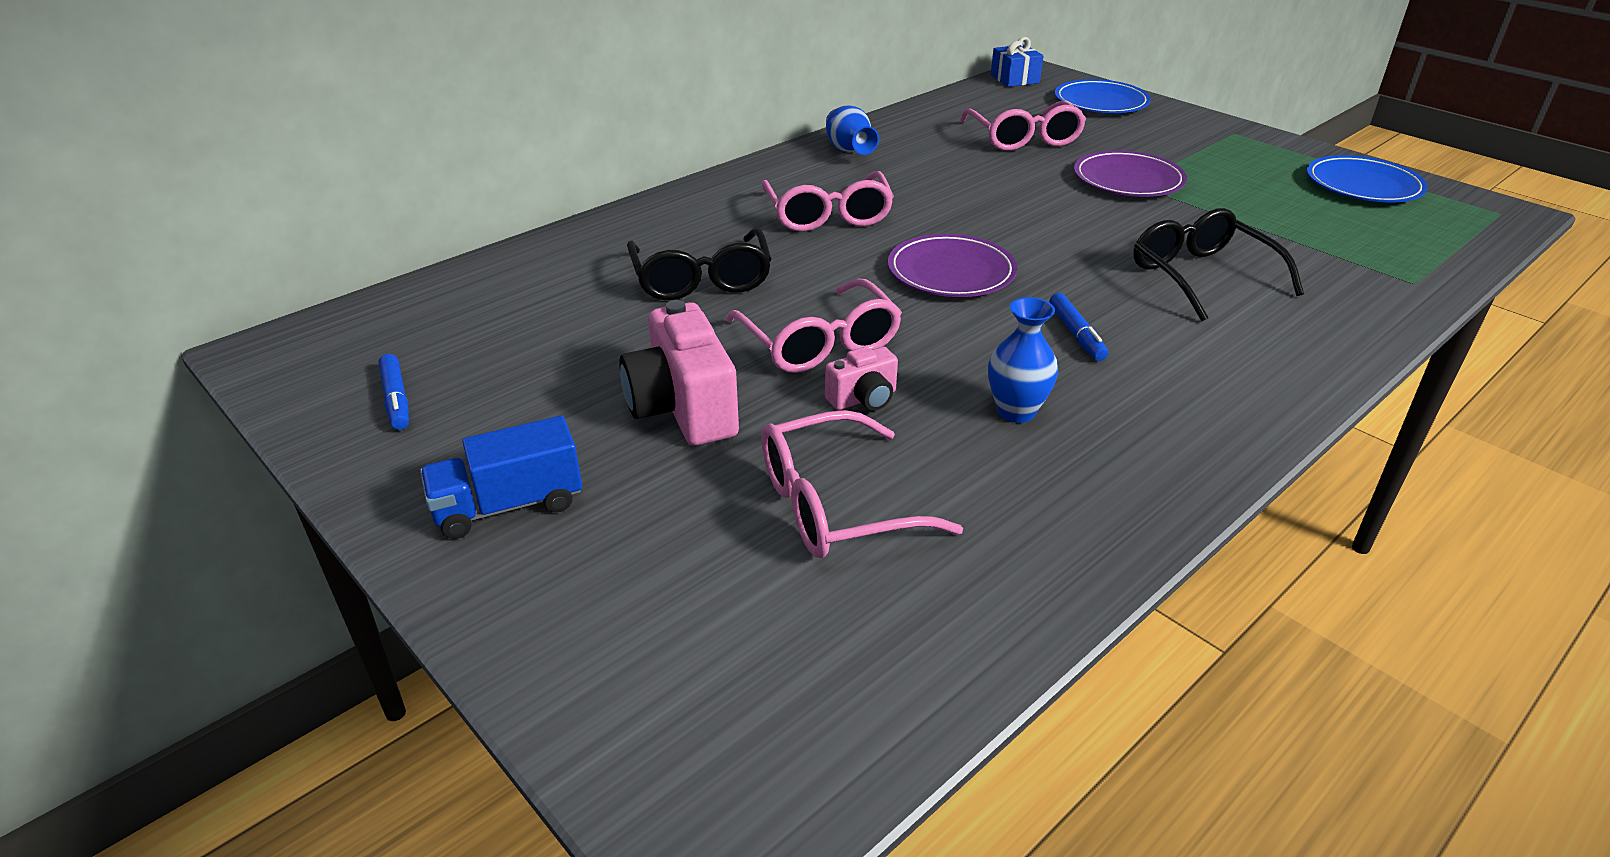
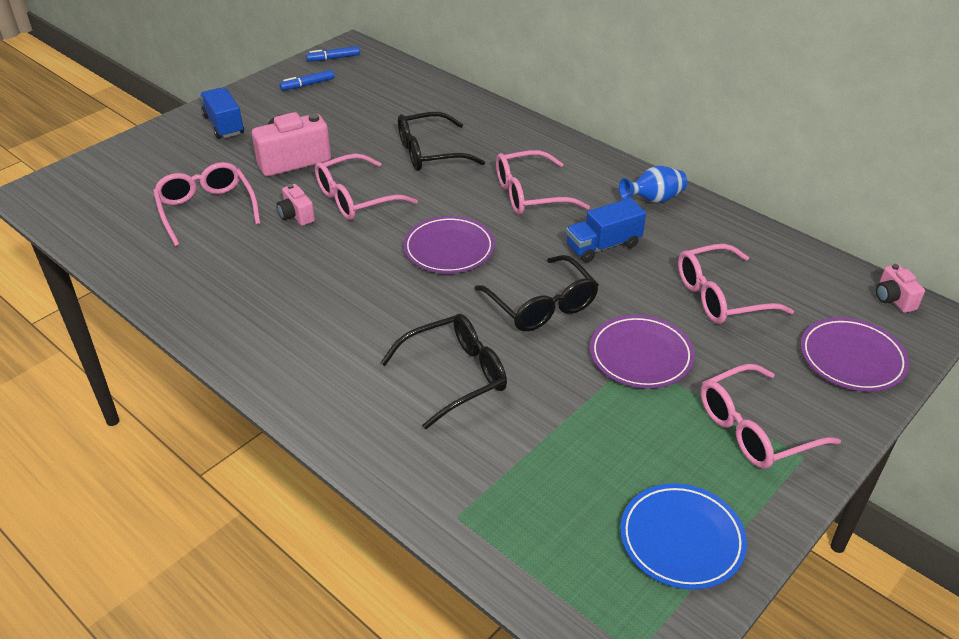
camera: 85 degrees right, 5 degrees up
(940, 182) = (603, 246): none -> blue truck
(1014, 79) = (893, 299): blue gift -> pink camera
(1016, 411) = (278, 270): blue vase -> none
(1058, 222) = (542, 305): none -> black glasses
(1076, 334) = (366, 301): blue marker -> blue marker (333, 58)
(1101, 102) = (852, 358): blue plate -> purple plate
(1210, 146) = (754, 429): none -> pink glasses

